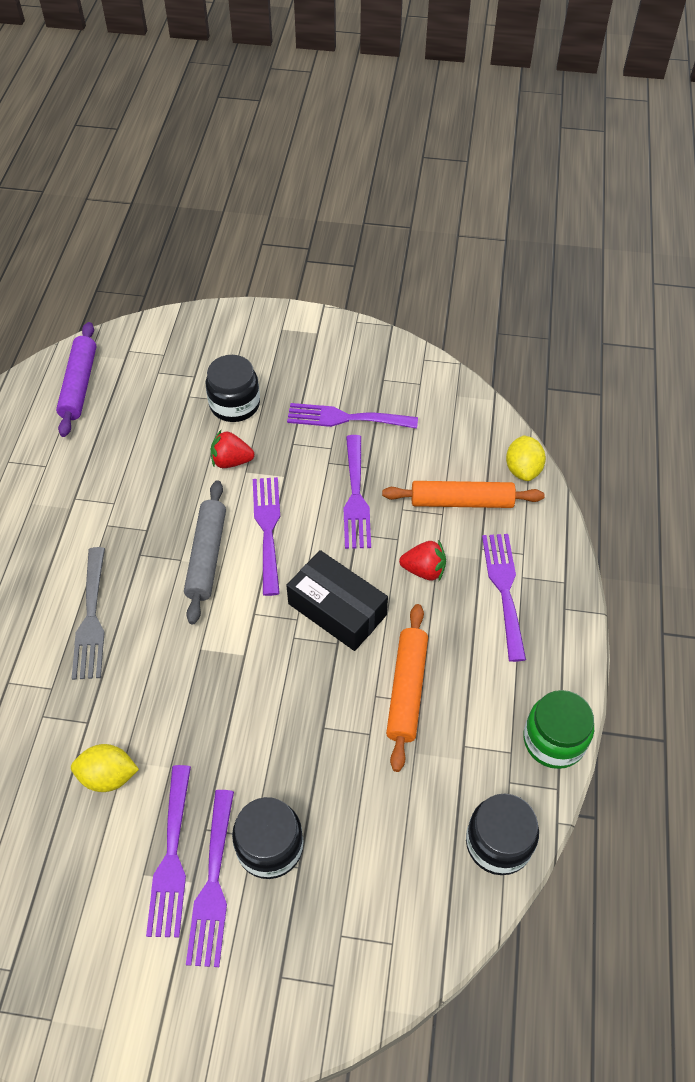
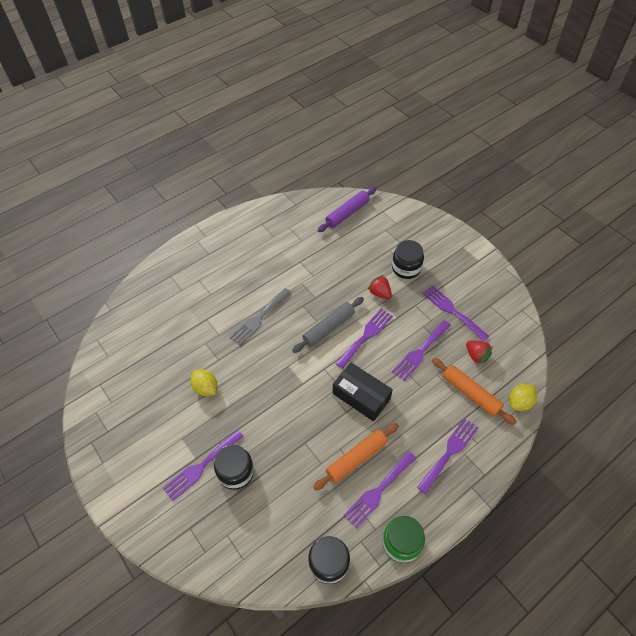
camera: 45 degrees right, 0 degrees up
(171, 858) = (197, 441): purple fork -> purple fork (378, 491)
(337, 609) = (361, 396): black box -> black box turned 45 degrees counterclockwise
(424, 570) = (419, 411): red strawberry -> red strawberry (476, 355)

